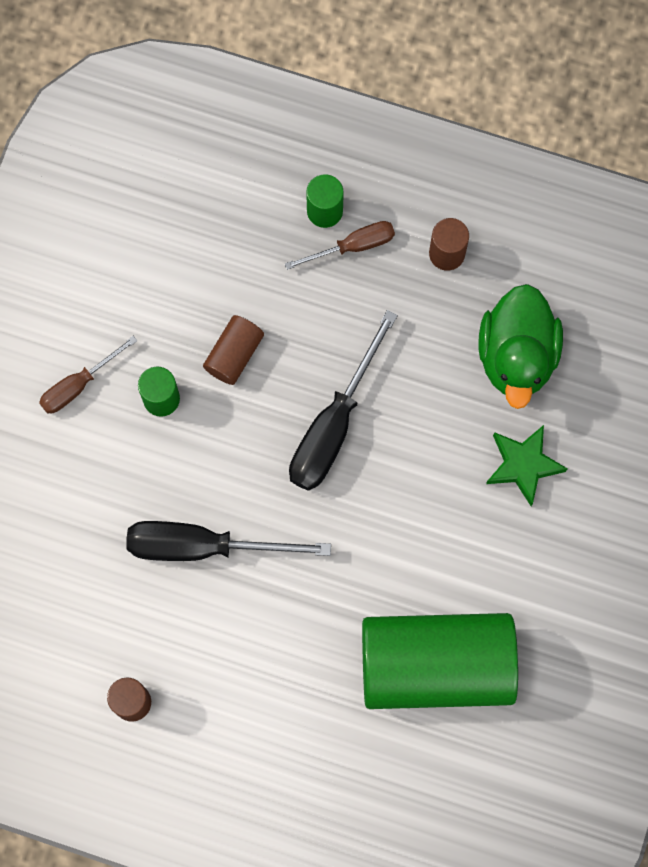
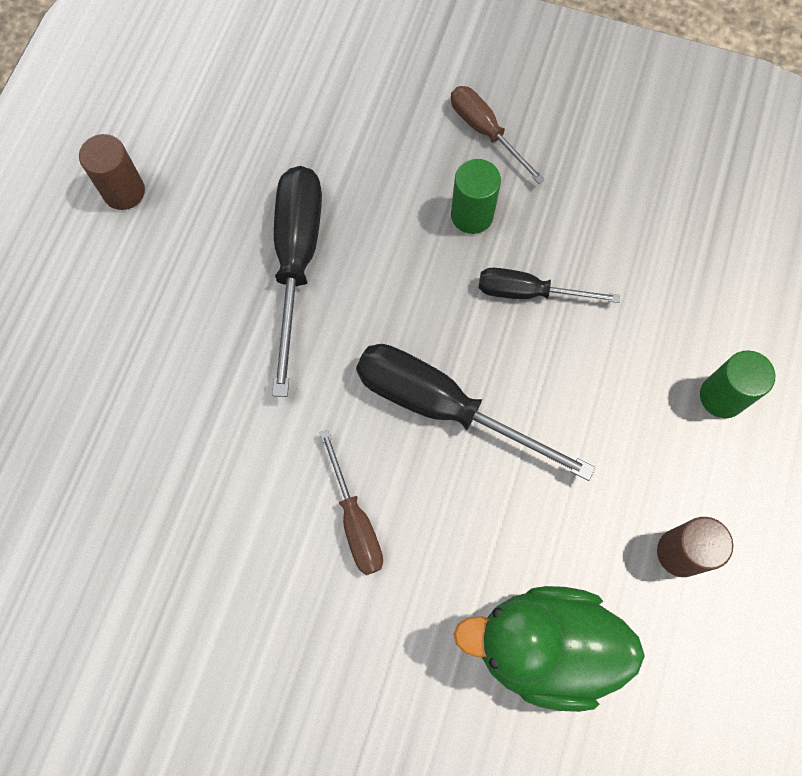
camera: 90 degrees right, 5 degrees down
(234, 354) = (528, 292): brown cylinder -> black screwdriver
(353, 246) = (678, 431): brown screwdriver -> brown screwdriver (355, 520)
(436, 666) = (133, 531): green cylinder -> none
(523, 465) = (392, 653): green star -> none

